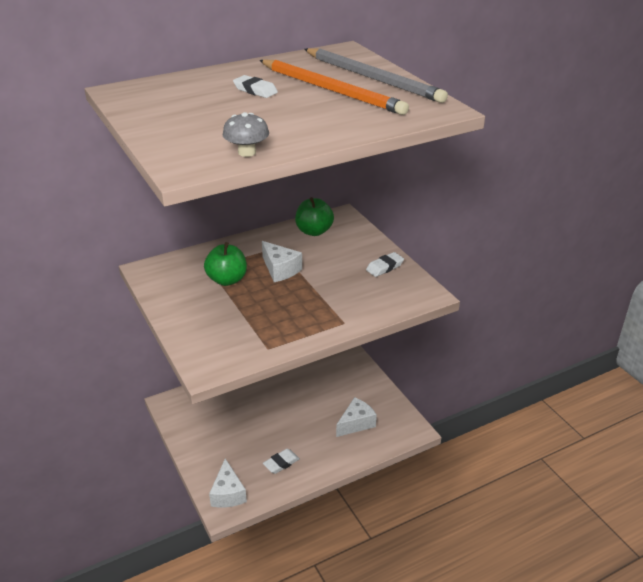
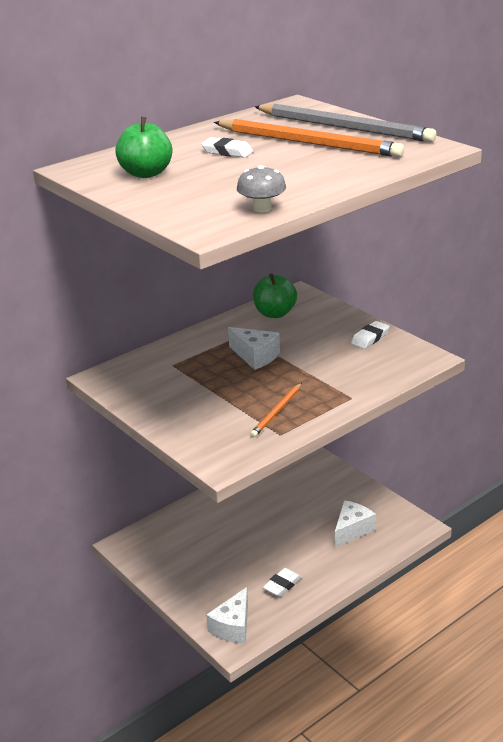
camera: 10 degrees left, 5 degrees down
(227, 280) = (200, 375): green apple -> green apple (146, 173)
(228, 493) = (233, 627): white cheese -> white cheese turned 45 degrees clockwise
(274, 326) = (277, 412): none -> orange pencil

